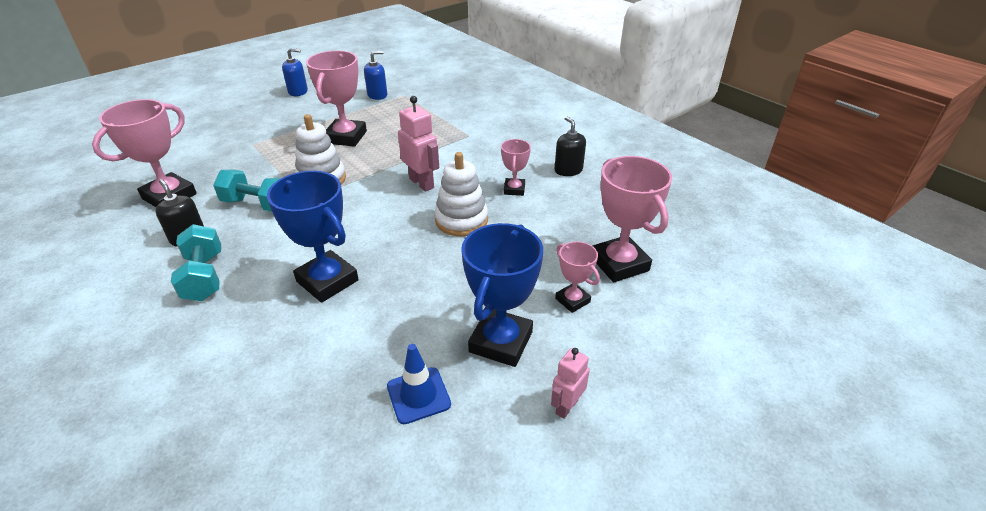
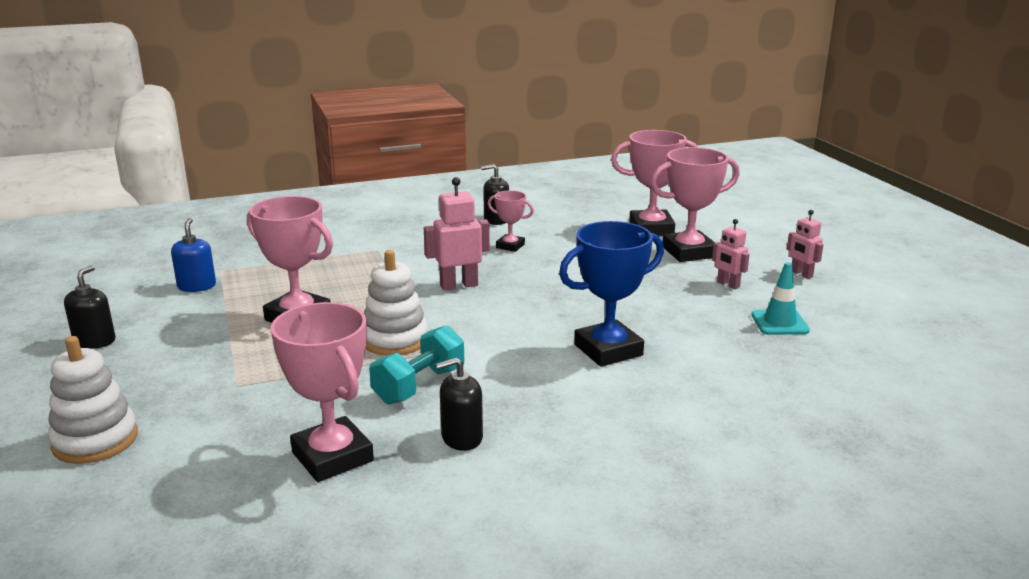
camera: 70 degrees left, 15 degrees down
(204, 277) = (559, 424): turquoise dumbbell -> none
(298, 92) = (95, 341): blue soap dispenser -> black soap dispenser
(418, 395) = (779, 323): blue traffic cone -> turquoise traffic cone
(461, 220) = (546, 276): white stacking toy -> white stacking toy (95, 440)
(501, 342) = (728, 284): blue trophy -> pink robot
(572, 300) = (689, 252): pink trophy -> pink trophy, size x1.84

